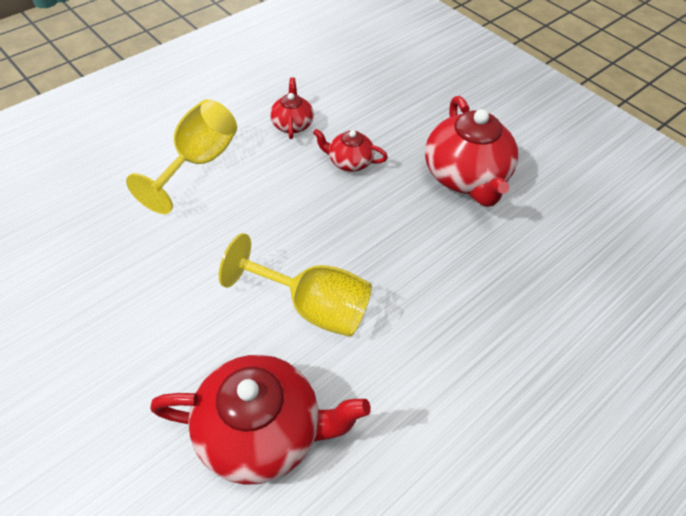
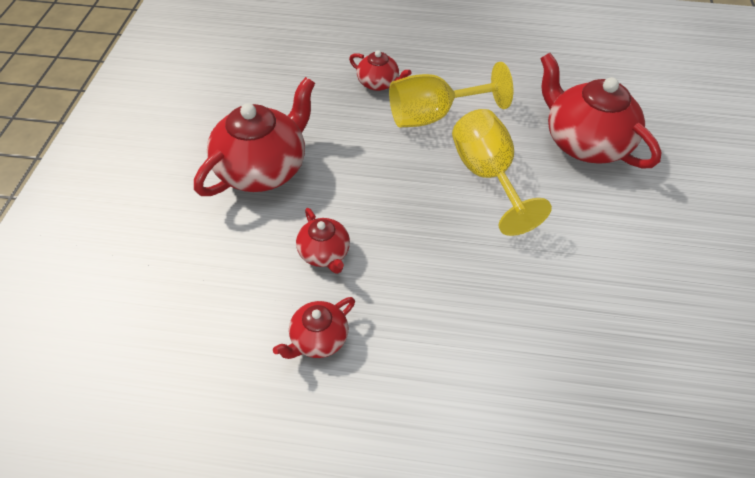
camera: 130 degrees left, 0 degrees up
(198, 162) = (455, 373): yellow goblet -> yellow goblet (433, 116)
(515, 322) = (379, 83): none -> red teapot

